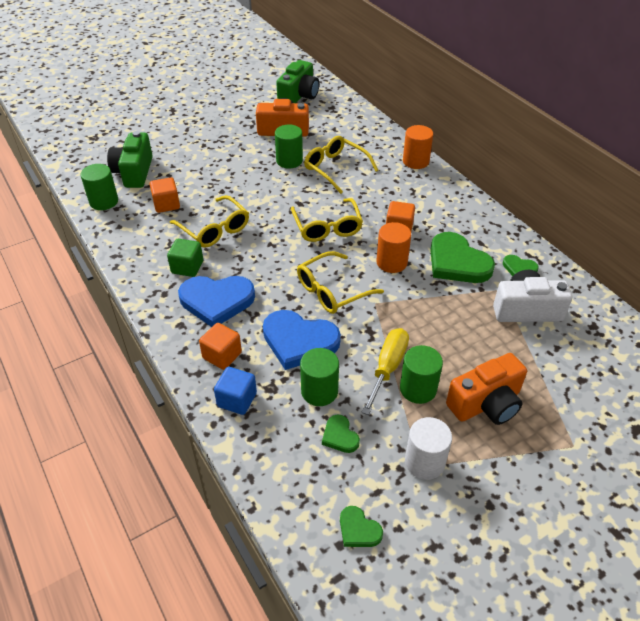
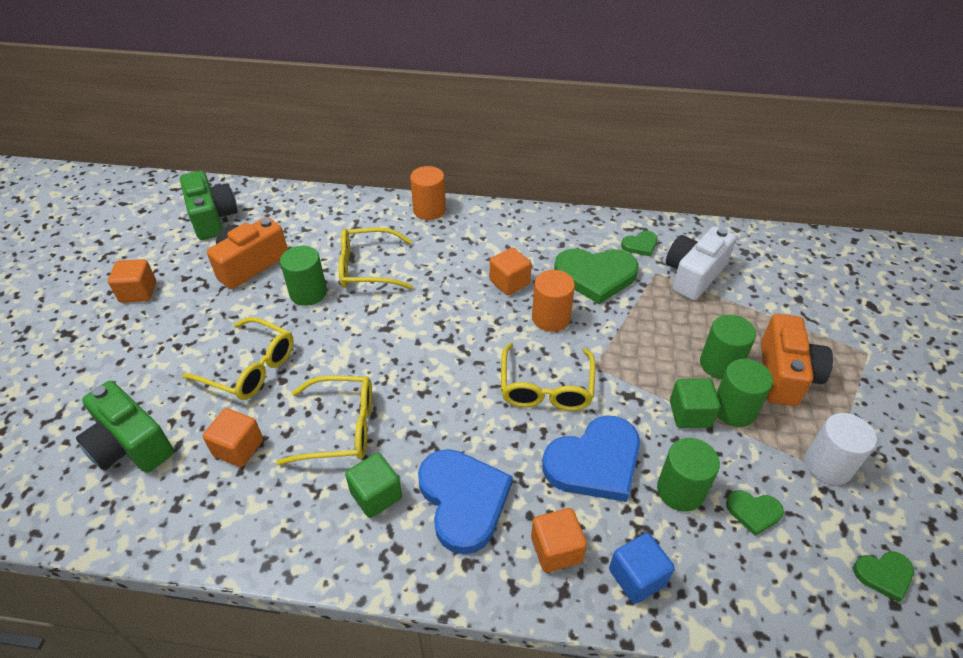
camera: 50 degrees left, 0 degrees up
(104, 201) = (144, 514): green cylinder -> green cylinder (720, 364)
(216, 301) = (463, 500): blue heart -> blue heart turned 60 degrees counterclockwise
(221, 110) = (138, 292): none -> orange cube
(327, 227) = (449, 331): yellow glasses -> yellow glasses (251, 368)
(388, 368) = (690, 414): yellow screwdriver -> green cube

